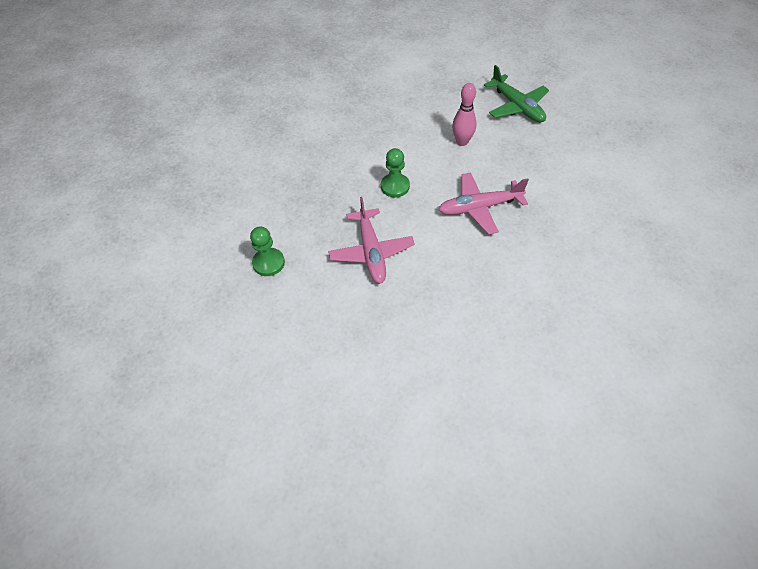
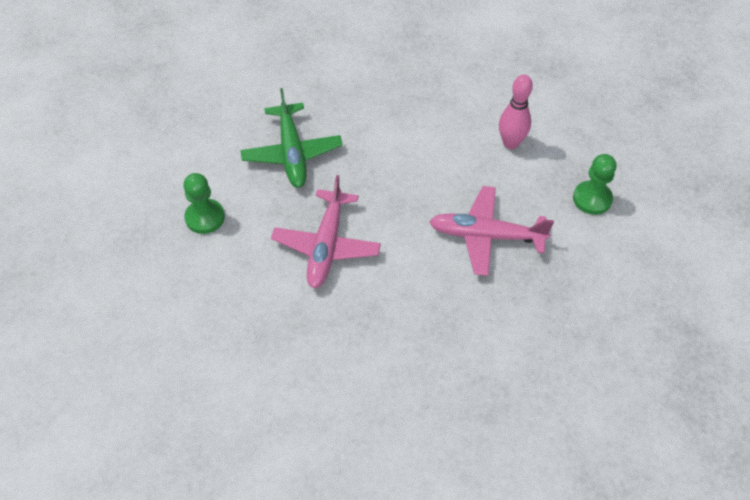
camera: 20 degrees right, 0 degrees up
(395, 186) = (397, 173): green pawn -> green pawn (592, 199)
(517, 106) = (608, 118): green plane -> green plane (292, 153)

